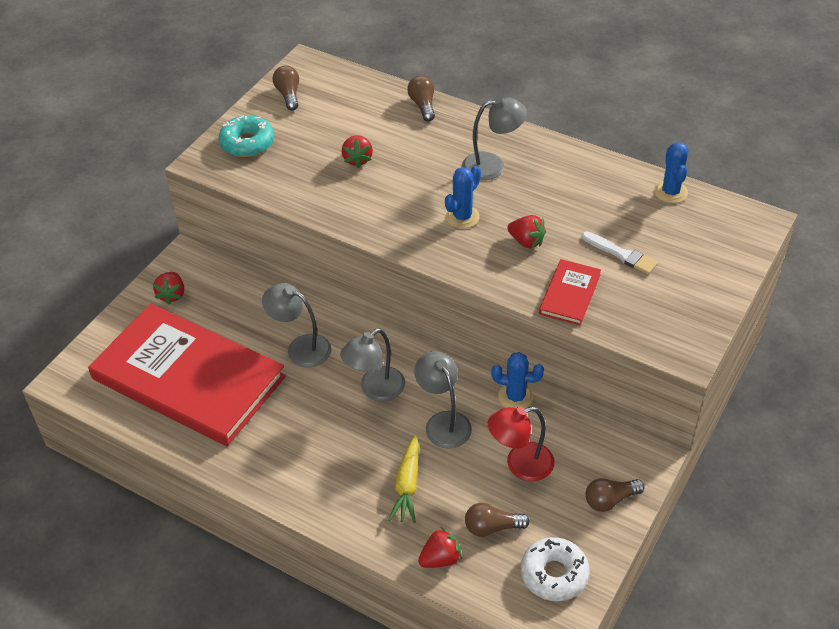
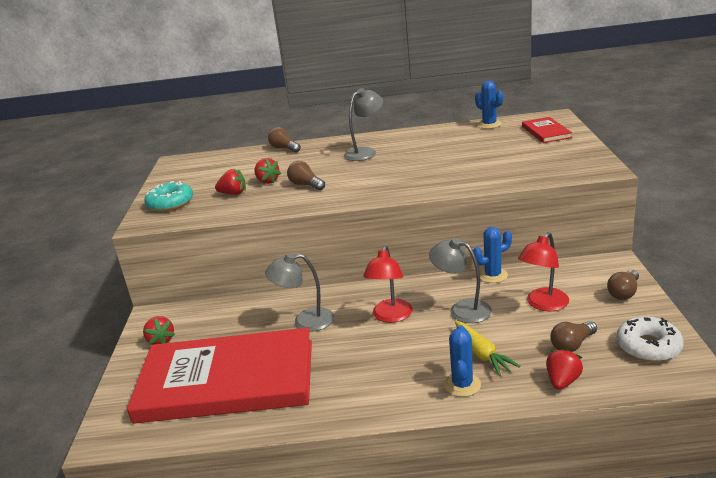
camera: 30 degrees left, 20 degrees down
(288, 95) = (178, 175): brown light bulb -> brown light bulb (306, 185)
(375, 389) = (390, 316): grey lamp -> red lamp
(462, 217) = (376, 176): blue cactus -> blue cactus (462, 385)
(526, 241) = (434, 169): red strawberry -> red strawberry (233, 193)
(569, 294) = (495, 176): red book -> red book (546, 132)
(621, 254) = (500, 152): white brush -> none

